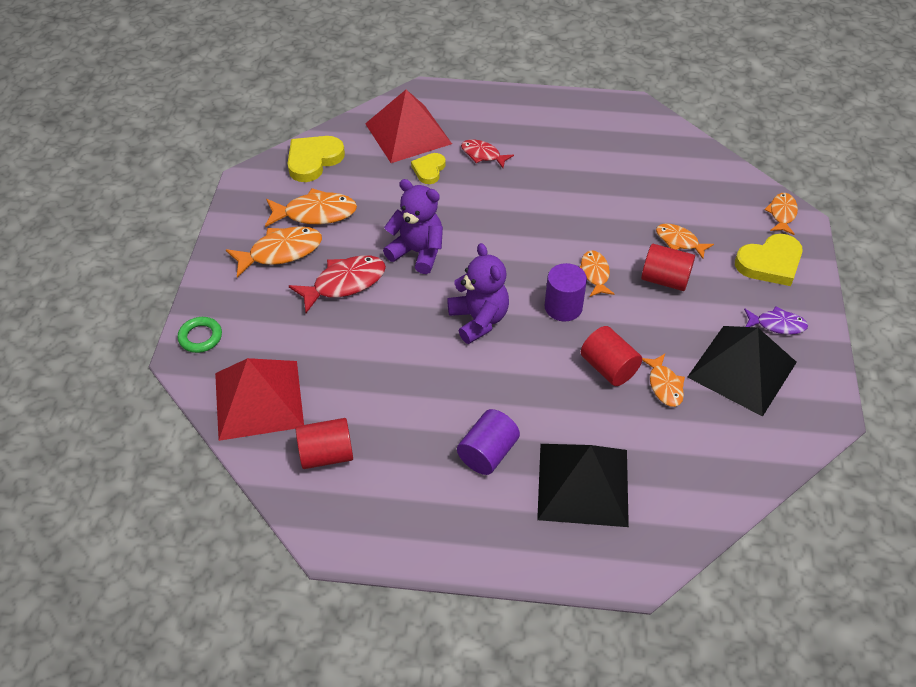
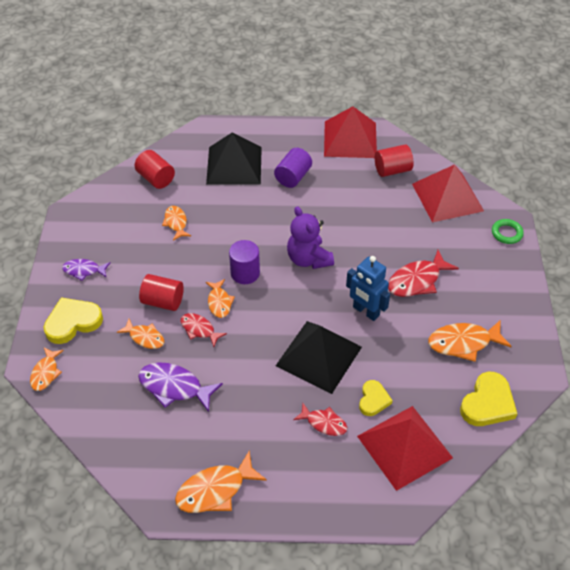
camera: 175 degrees right, 0 degrees up
(281, 252) = (478, 304): orange fish -> orange fish (215, 490)
(380, 525) = (350, 139): none -> red pyramid
(417, 252) = (365, 311): purple teddy bear -> blue robot
(608, 368) = (213, 232): red cylinder -> red cylinder (156, 178)
(616, 246) = (199, 329): none -> red fish
(637, 193) = (174, 387): none -> purple fish
(742, 369) = (119, 237): black pyramid -> black pyramid (318, 356)

